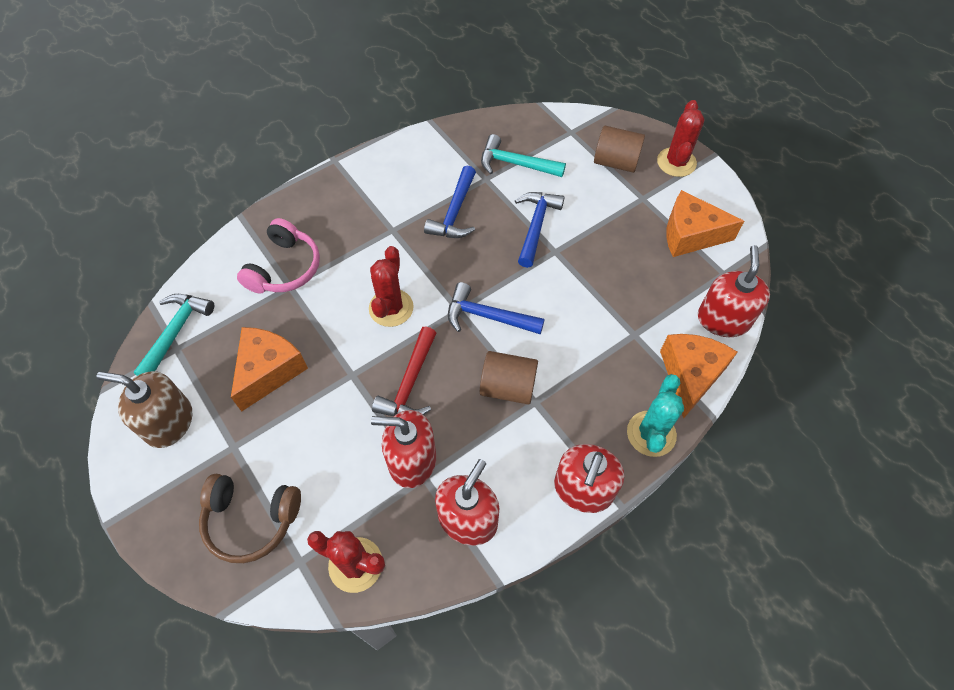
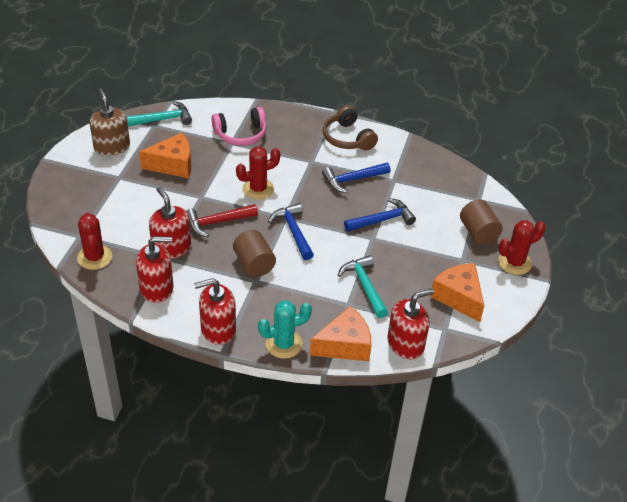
camera: 50 degrees right, 15 degrees down
(251, 520) = (86, 206): brown headphones -> brown headphones (347, 138)
(515, 164) = (420, 187): turquoise hammer -> turquoise hammer (364, 286)

